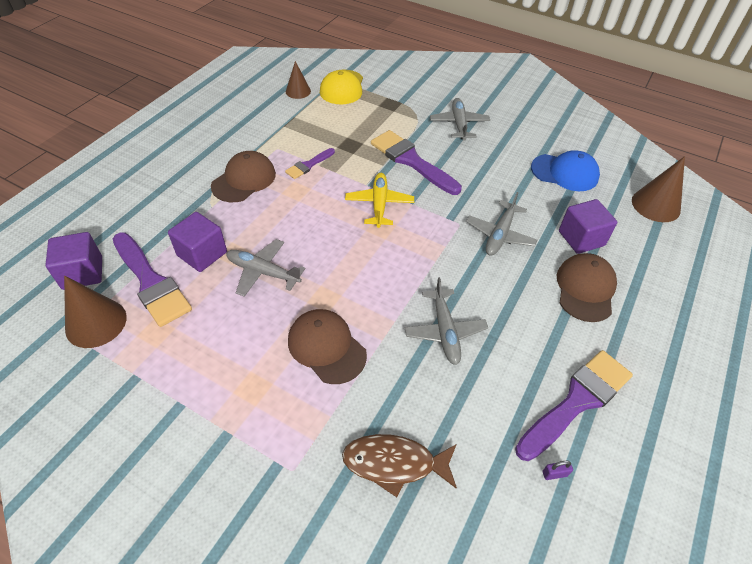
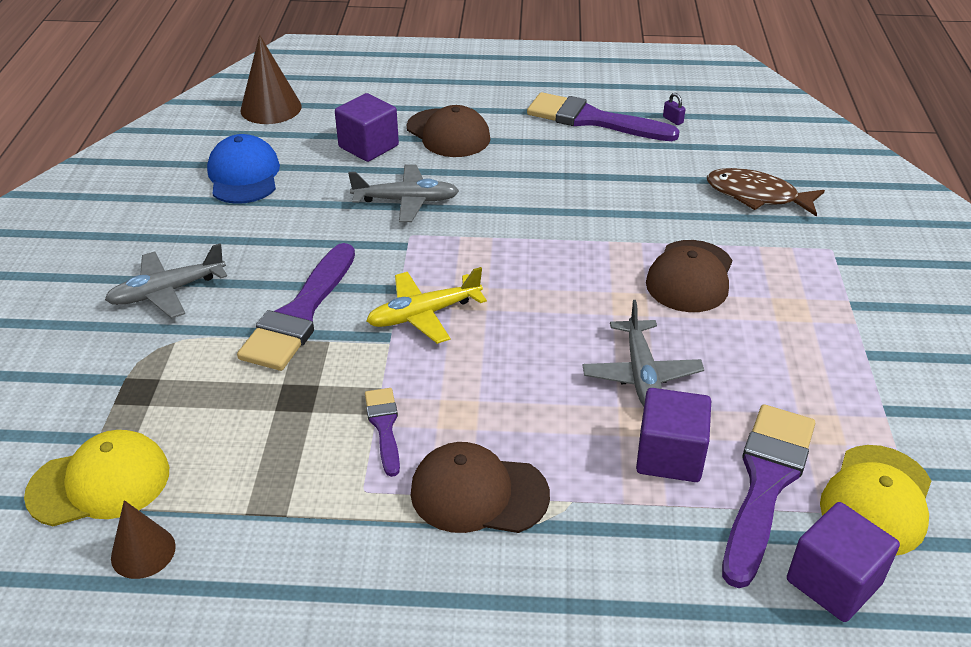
camera: 115 degrees left, 10 degrees down
(96, 323) = (876, 500): brown cone -> yellow cap
(308, 165) = (384, 426): purple brush -> purple brush turned 120 degrees counterclockwise
(394, 463) = (757, 196): brown fish -> brown fish turned 135 degrees clockwise
(445, 331) = (588, 205): grey plane -> none
(585, 289) = (448, 133): brown cap -> brown cap turned 120 degrees counterclockwise

